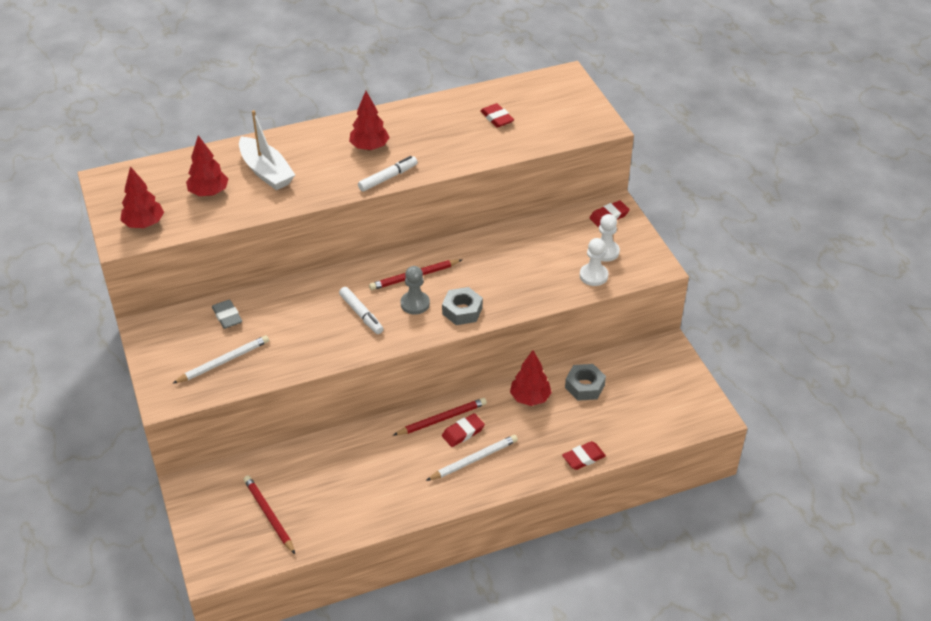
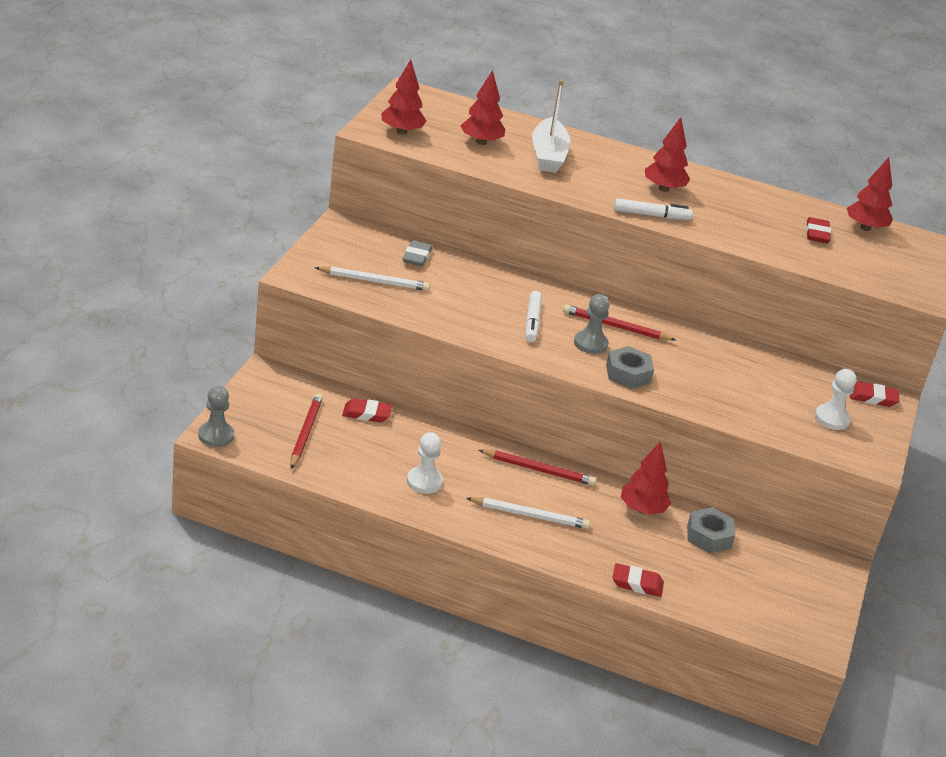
camera: 35 degrees right, 10 degrees down
(212, 570) = (216, 435): none -> grey pawn
(463, 432) = (545, 491): red eraser -> red eraser (366, 414)
(516, 91) = (865, 228): none -> red tree
(593, 276) = (794, 427): white pawn -> white pawn (424, 482)

